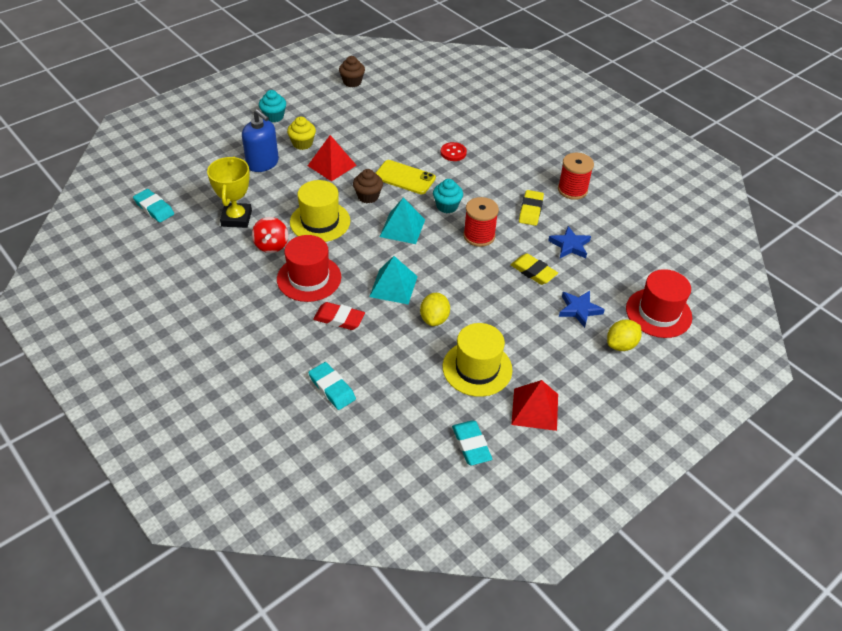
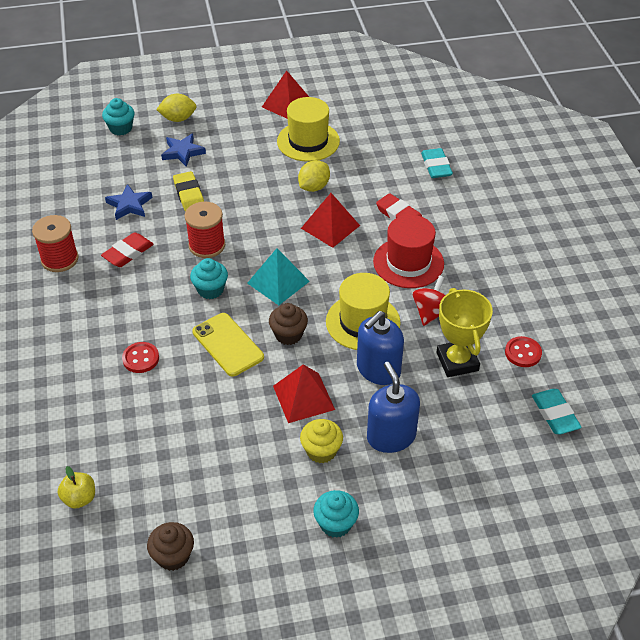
camera: 150 degrees left, 0 degrees up
(188, 240) = (523, 353): none -> red button
(236, 218) = (457, 361): yellow trophy -> yellow trophy turned 45 degrees counterclockwise
(291, 196) = (378, 369): none -> blue soap dispenser
(393, 286) = (330, 226): turquoise pyramid -> red pyramid
(421, 87) = (79, 498): none -> yellow apple
(471, 445) = (352, 100): turquoise eraser -> none
(530, 210) = (128, 253): yellow eraser -> red eraser
(658, 313) = (121, 128): red hat -> turquoise cupcake

